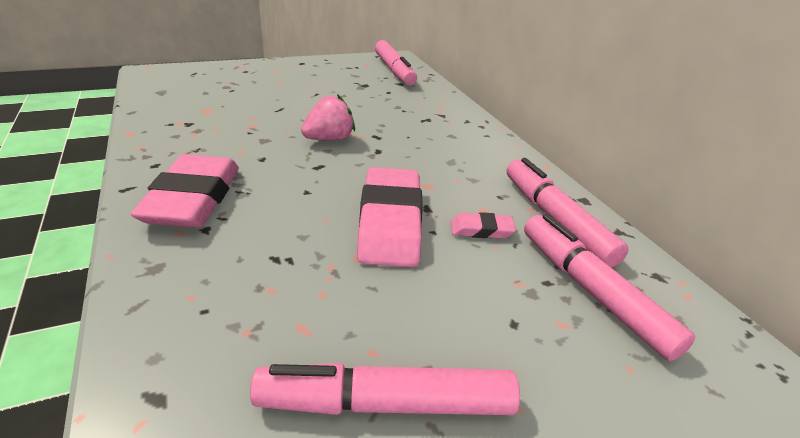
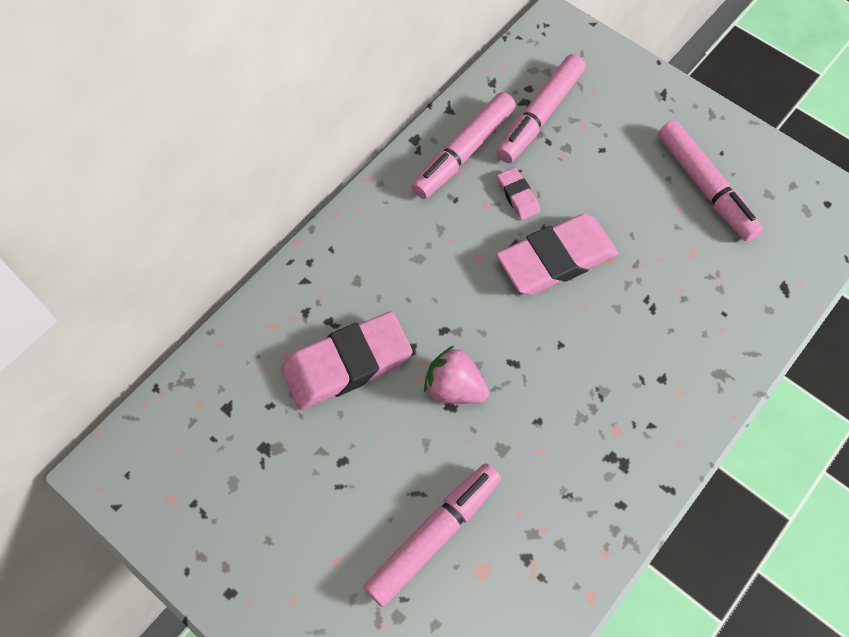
camera: 115 degrees left, 30 degrees up
(193, 199) = (639, 420): pink eraser -> pink eraser (347, 364)
(394, 70) = (177, 441): pink marker -> pink marker (434, 535)

